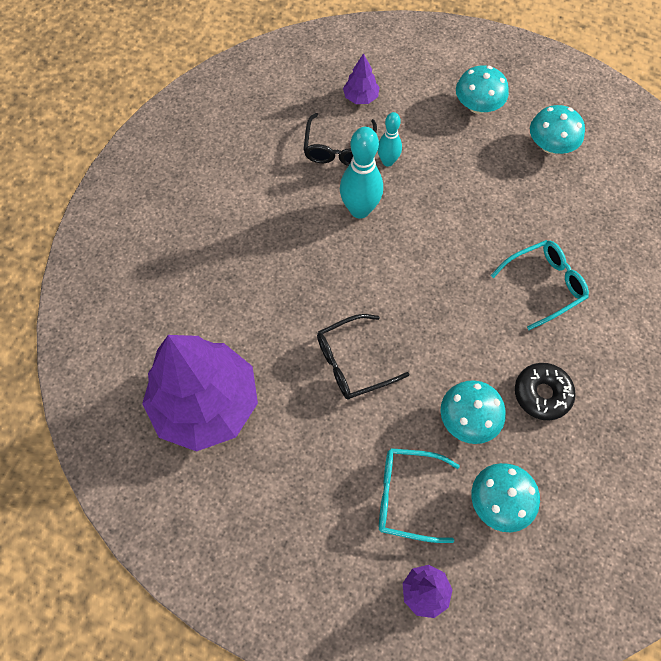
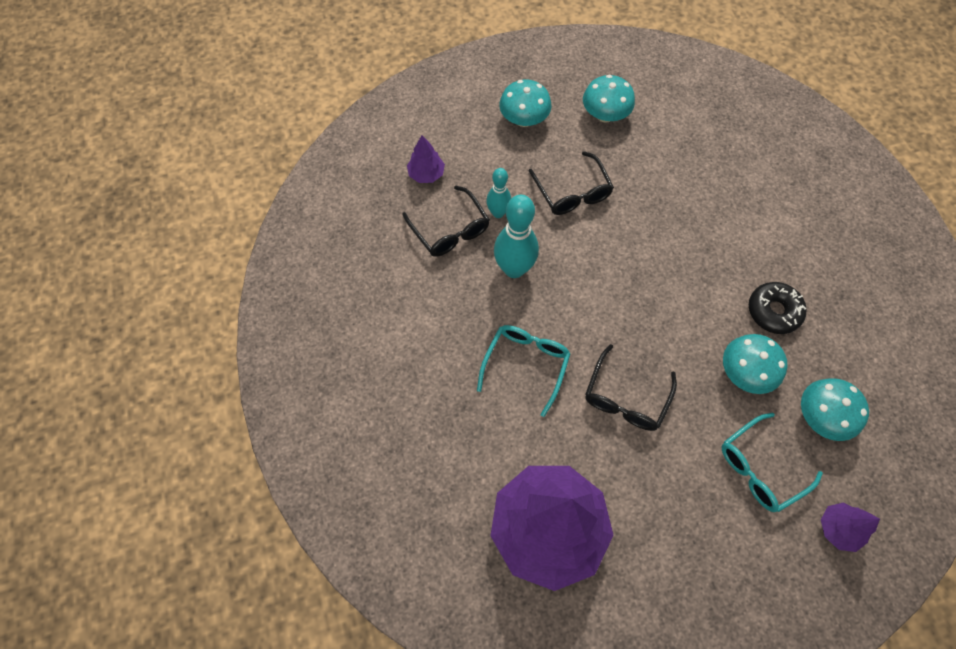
camera: 40 degrees left, 0 degrees up
(462, 186) = (572, 192): none -> black glasses
(544, 285) = (699, 227): turquoise glasses -> turquoise glasses (525, 365)

